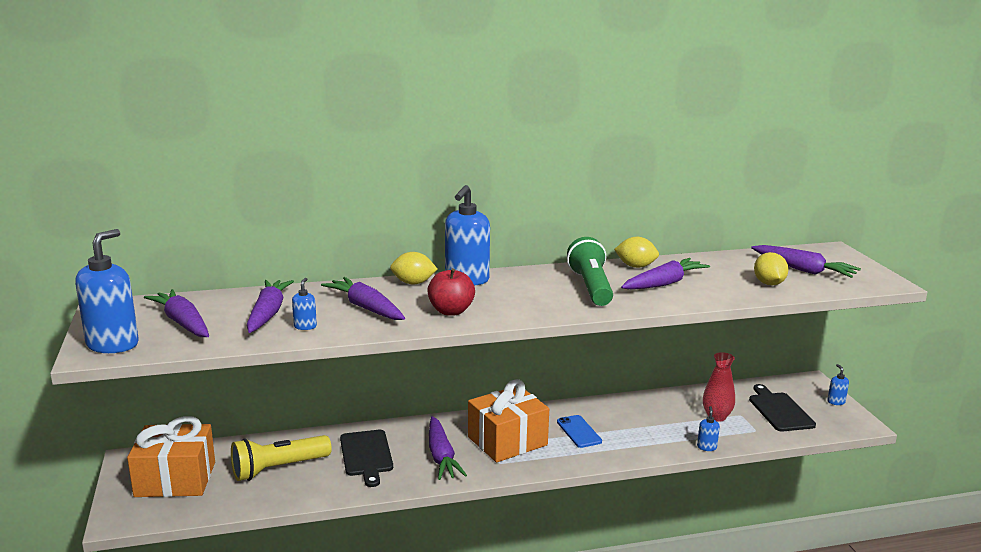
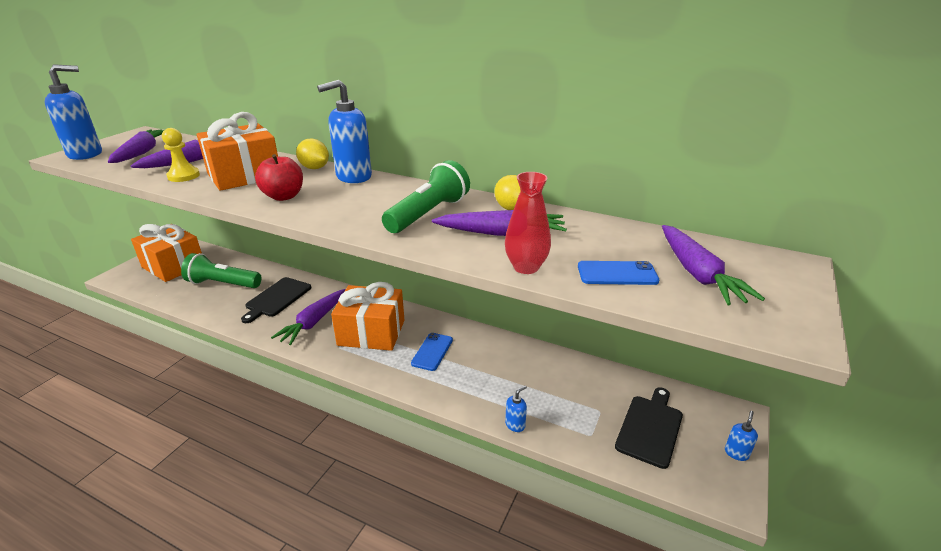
camera: 40 degrees right, 10 degrees up
(278, 469) = (222, 284): yellow flashlight -> green flashlight
(305, 326) = (183, 176): blue soap dispenser -> yellow pawn
(366, 308) = (244, 175): purple carrot -> orange gift
(716, 417) = (572, 400): red vase -> red vase (526, 267)
(769, 283) = (617, 273): yellow lemon -> blue phone

